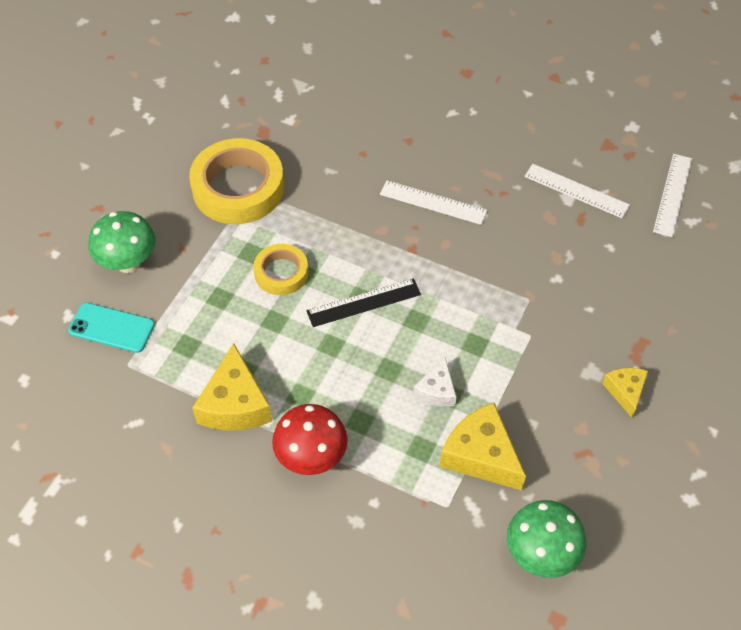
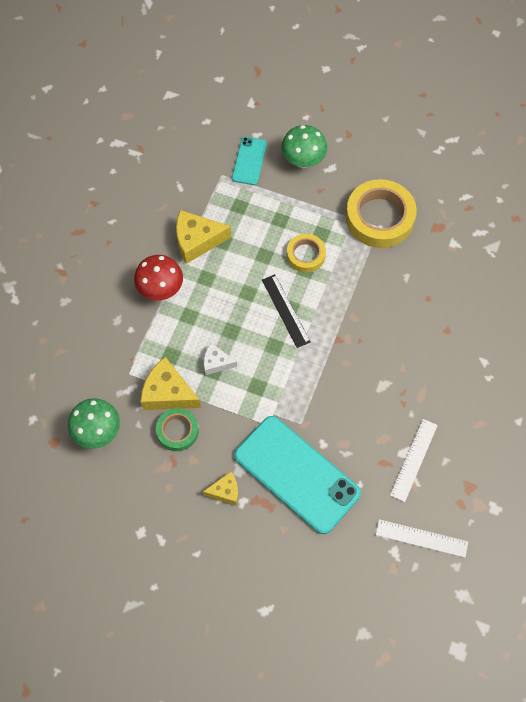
camera: 85 degrees right, 10 degrees up
(433, 202) = (385, 352): white ruler -> none
(480, 455) = (167, 393): yellow cheese -> yellow cheese turned 105 degrees counterclockwise
(539, 445) = (177, 431): none -> green tape
(599, 310) = (296, 474): none -> turquoise phone

